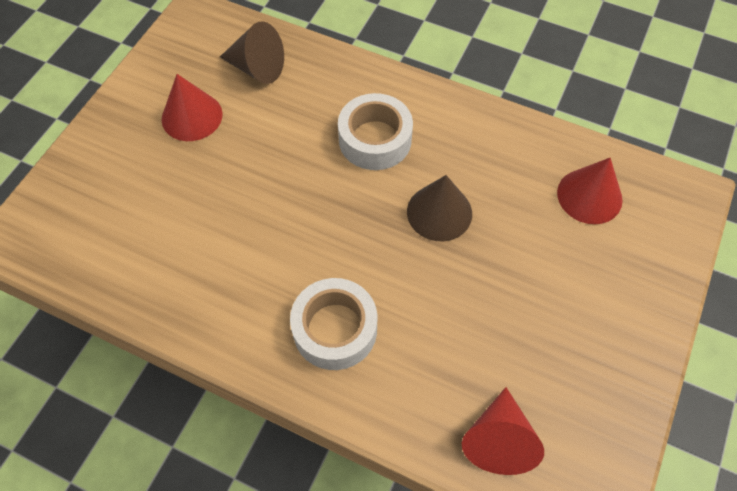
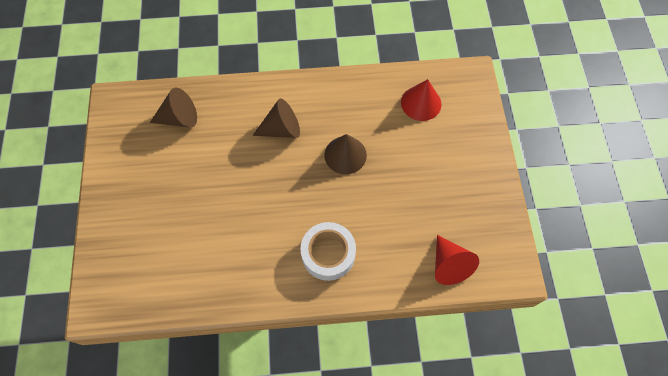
camera: 30 degrees left, 5 degrees up
(192, 116) = (158, 170): red cone -> none
(375, 139) = (281, 129): white tape -> brown cone

